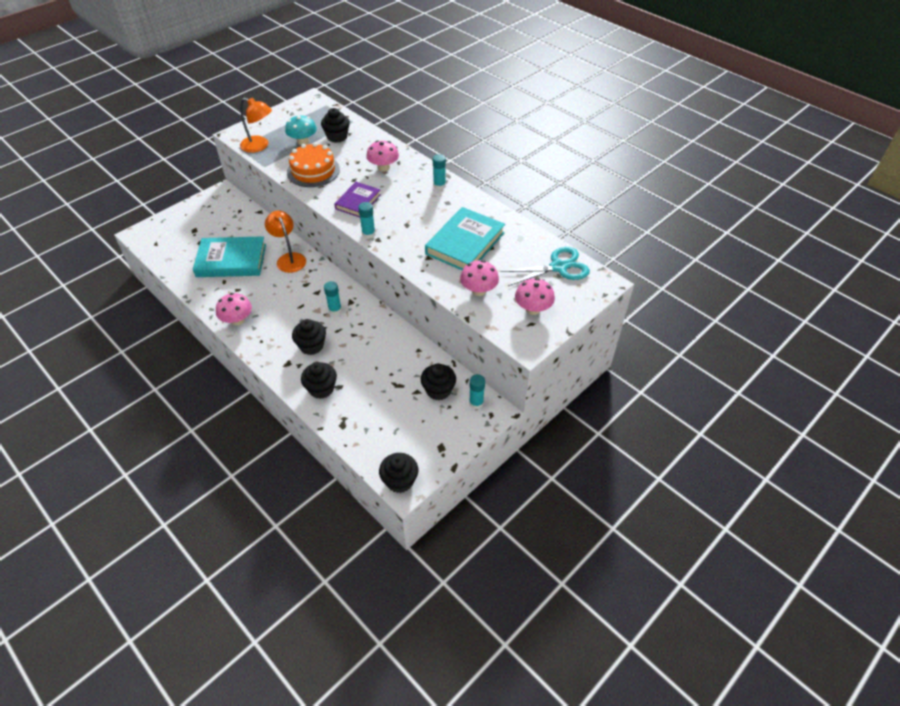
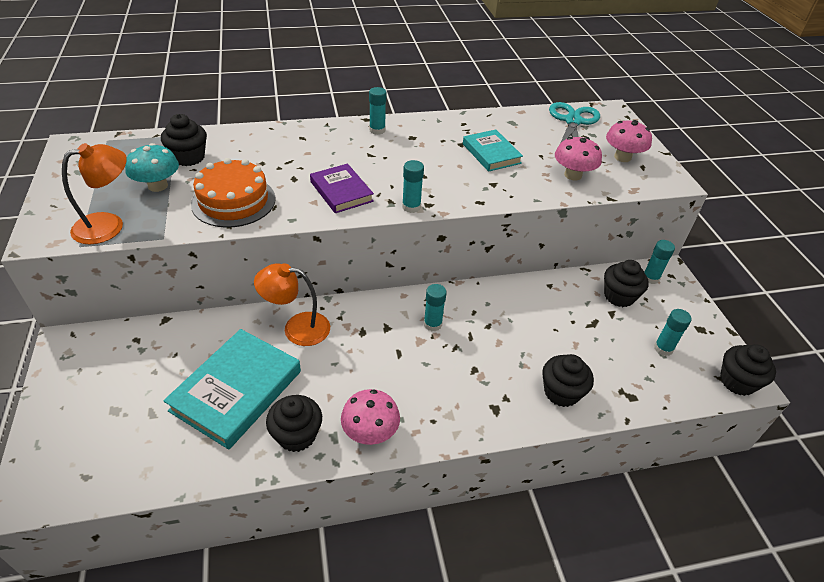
camera: 60 degrees left, 5 degrees down
(311, 346) = (480, 371): black cupcake -> black cupcake (297, 435)
(383, 167) = (298, 150): pink mushroom -> none
(402, 430) = (663, 348): none -> turquoise glue stick
(465, 243) = (491, 153): turquoise book -> turquoise book, size x0.61

